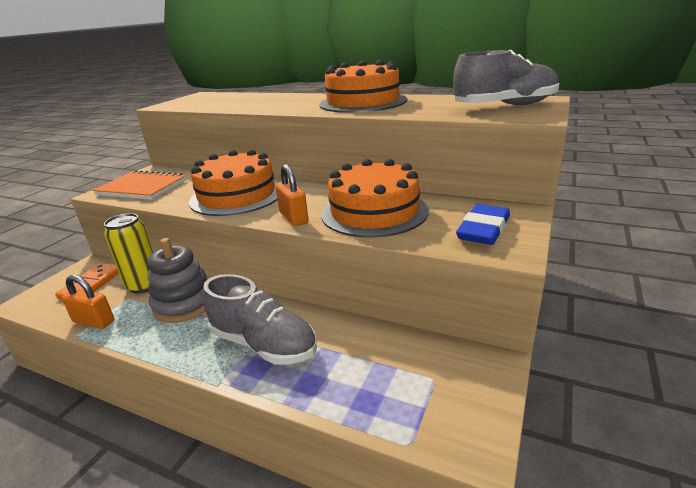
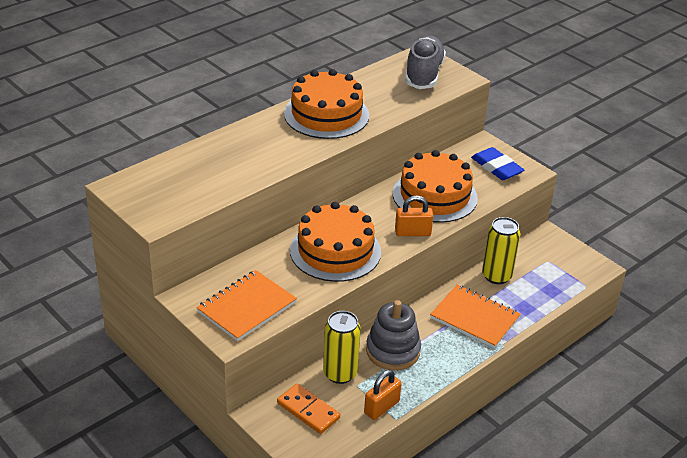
camera: 70 degrees left, 10 degrees up
(263, 344) = (474, 318): grey shoe -> orange notebook
(358, 339) = (496, 276): none -> yellow can

